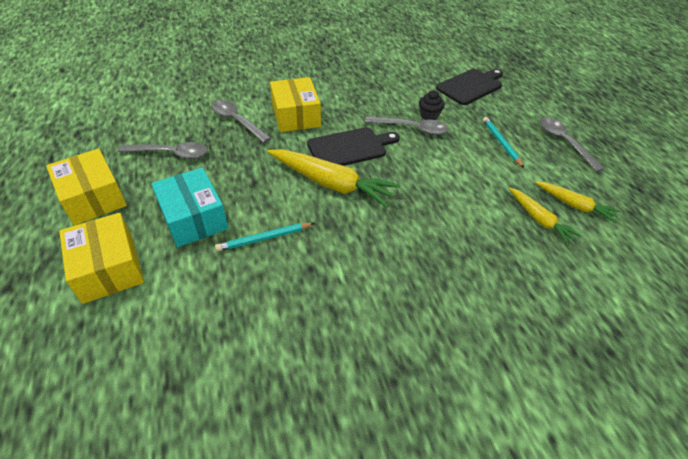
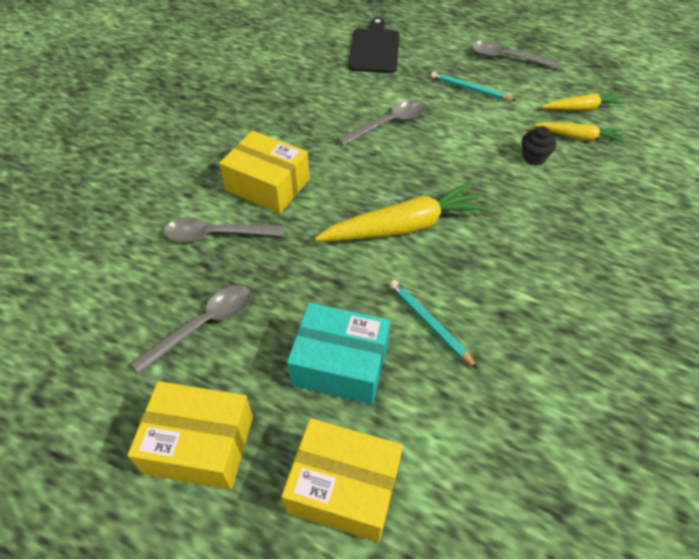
camera: 45 degrees left, 5 degrees up
(264, 238) = (429, 323): turquoise pencil -> turquoise pencil turned 120 degrees clockwise
(350, 148) = (366, 180): black cutting board -> none
(429, 115) = (383, 101): black cupcake -> black cupcake (534, 157)

